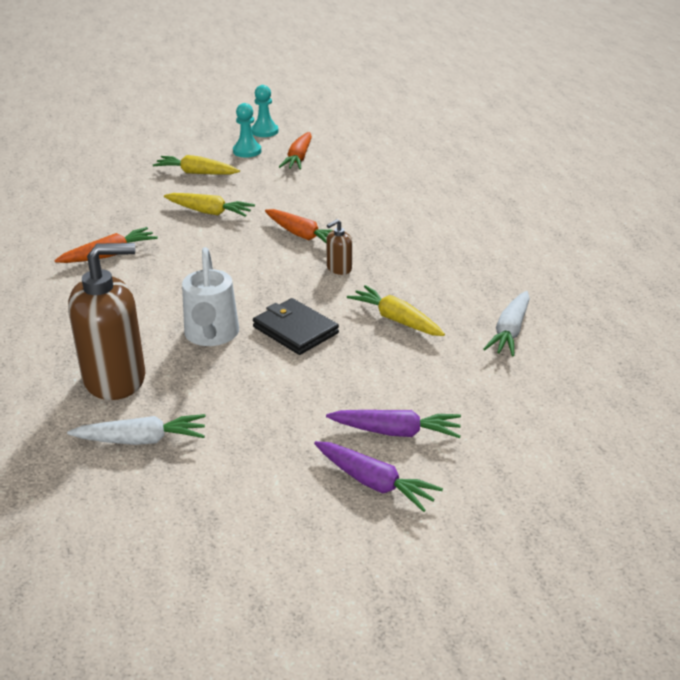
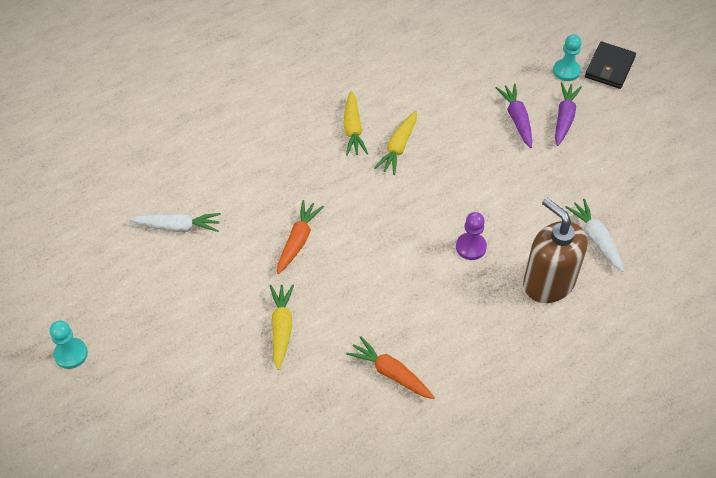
camera: 110 degrees left, 20 degrees up
(197, 173) = (199, 376): yellow carrot -> yellow carrot (353, 129)
(211, 336) = (471, 247): white watering can -> purple pawn
(247, 151) = (131, 351): turquoise pawn -> turquoise pawn (566, 71)
(295, 330) = (439, 200): black wallet -> black wallet (609, 67)
(299, 158) = (136, 297): orange carrot -> none
(339, 269) = (343, 200): brown soap dispenser -> none
(510, 331) = (383, 86): white carrot -> white carrot (177, 227)

